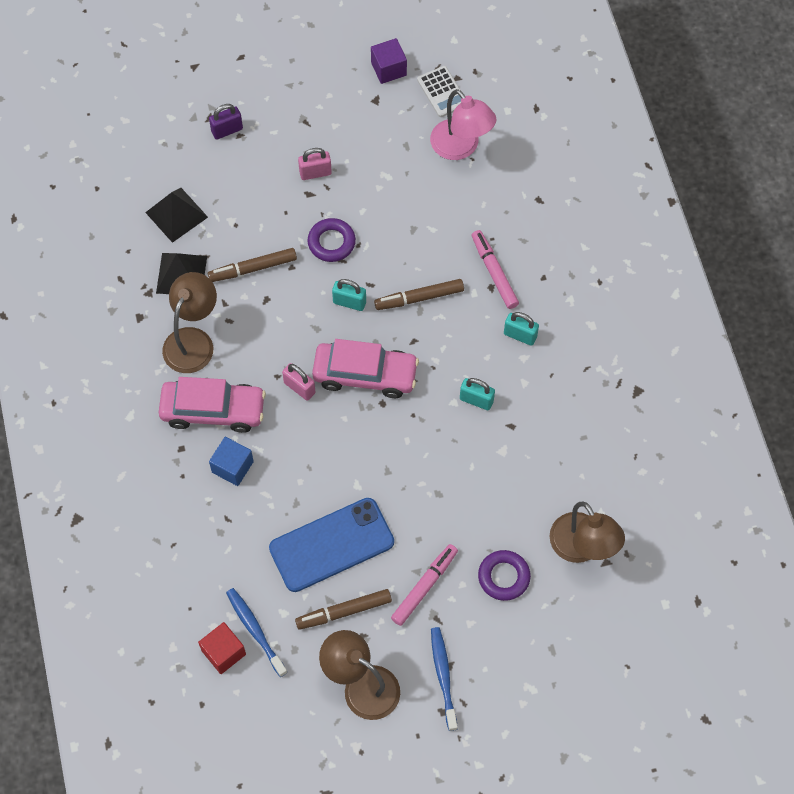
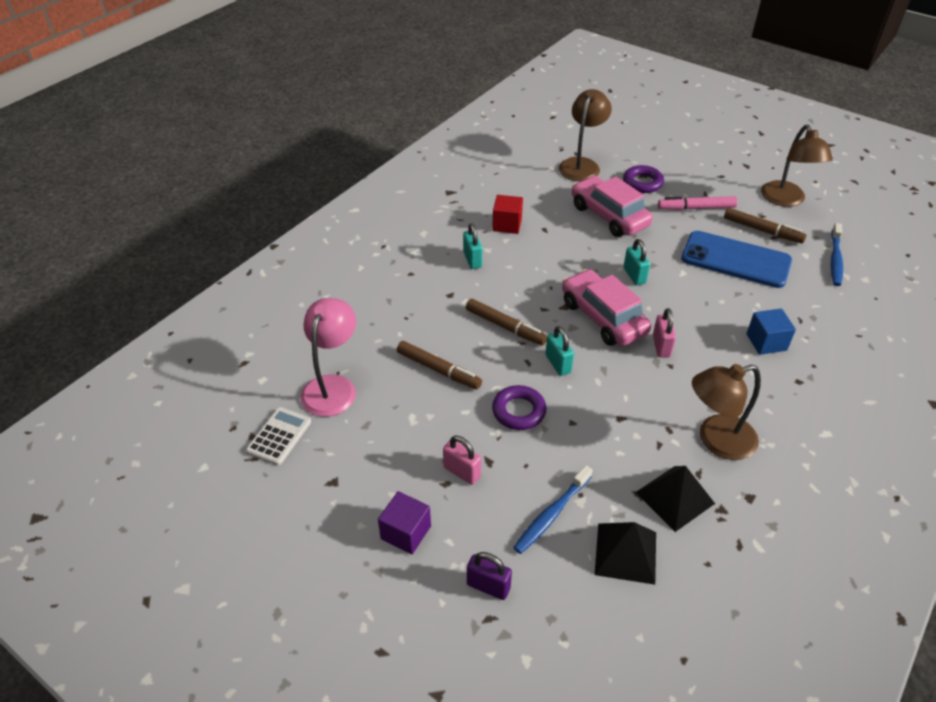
camera: 130 degrees left, 20 degrees down
(213, 410) = (747, 383): pink car -> pink car (609, 216)
(223, 652) = (869, 265): red cube -> red cube (507, 224)
(253, 268) = (605, 448): brown marker -> brown marker (438, 370)
(388, 69) = (284, 496): purple cube -> purple cube (406, 532)
(443, 676) = (730, 175): blue toothbrush -> blue toothbrush (551, 514)
(476, 400) = (547, 253): turquoise padlock -> turquoise padlock (634, 275)
(494, 272) = (435, 300): pink marker -> none

